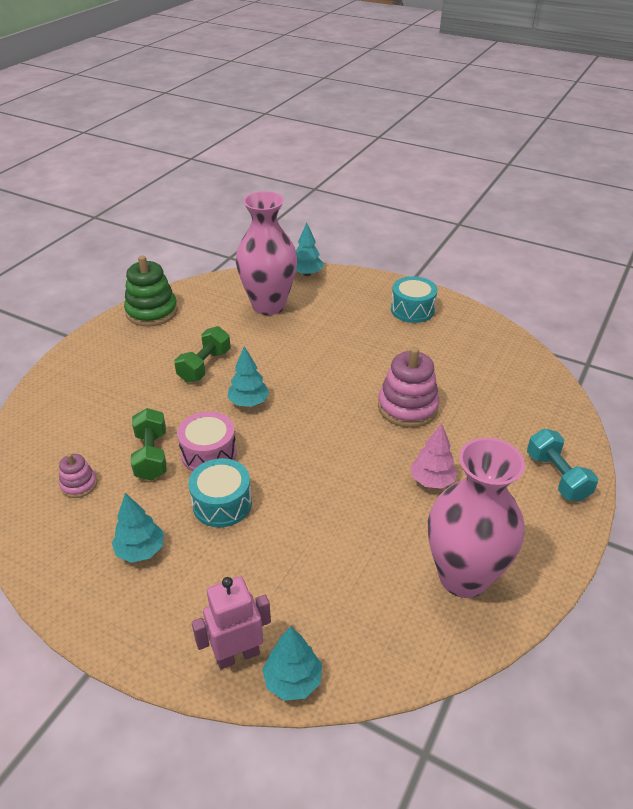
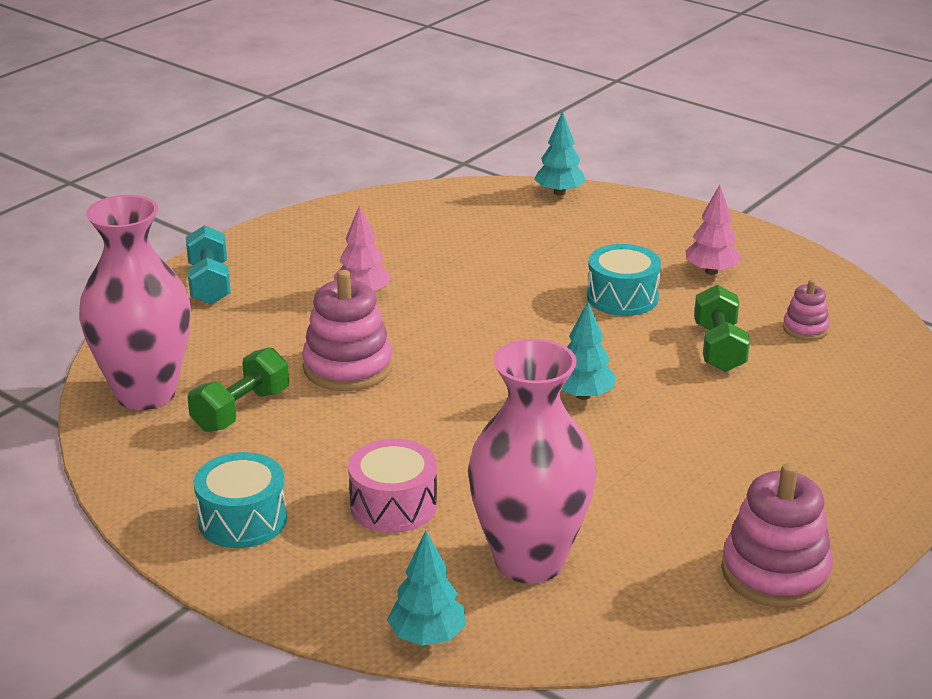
camera: 170 degrees left, 10 degrees down
(140, 550) = (711, 271): turquoise tree -> pink tree
(152, 312) = (775, 573): green stacking toy -> pink stacking toy
(204, 366) = (655, 455): green dumbbell -> green dumbbell (241, 410)
(209, 453) = (641, 343): pink drum -> pink drum (393, 505)
(237, 655) = (607, 207): pink robot -> none
(463, 576) = (376, 228): pink vase -> pink vase (145, 393)

